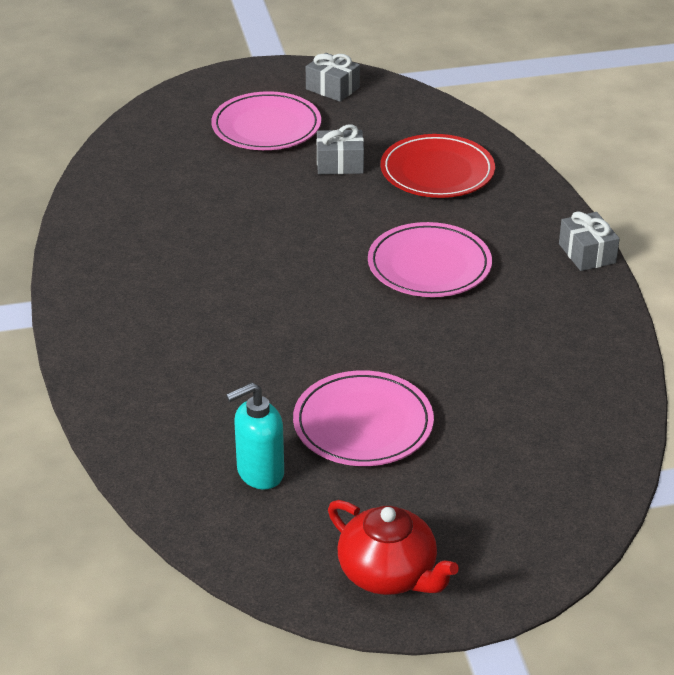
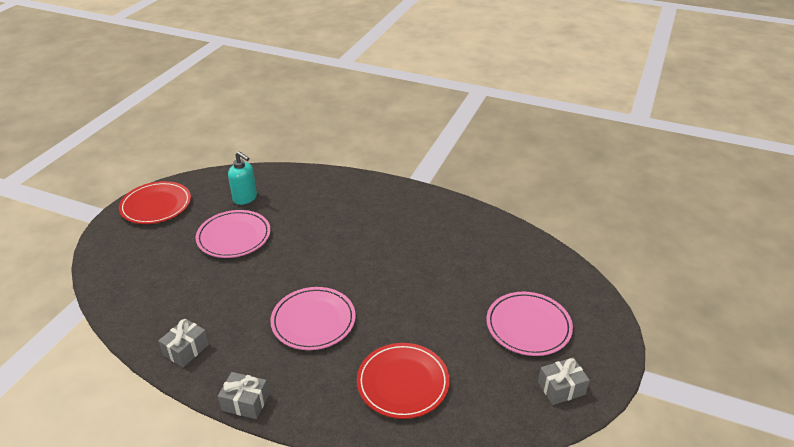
camera: 125 degrees right, 0 degrees up
(259, 473) = (245, 198): turquoise soap dispenser -> turquoise soap dispenser turned 120 degrees clockwise
(340, 164) = (453, 338): grey gift -> grey gift (186, 349)
(389, 574) = (156, 205): red teapot -> red plate

